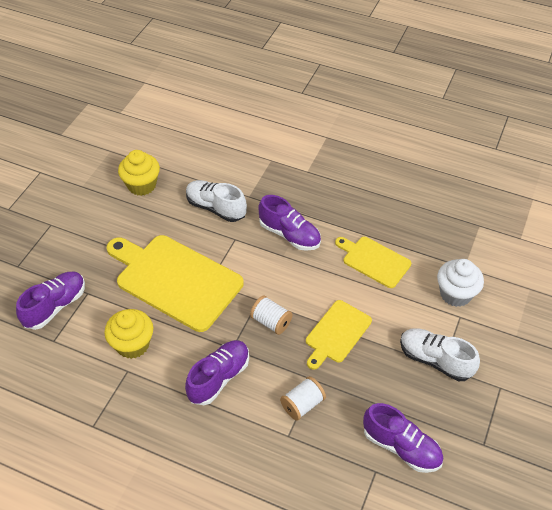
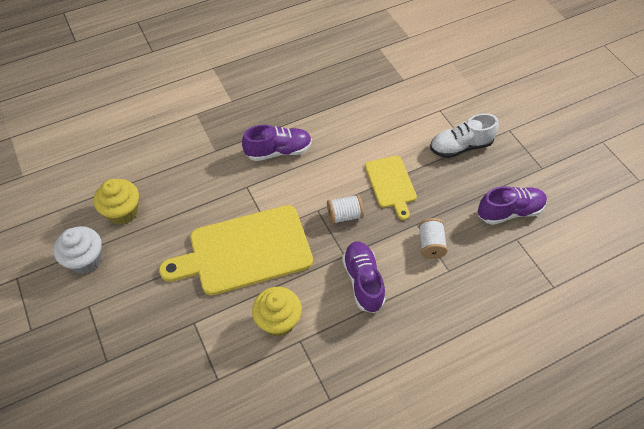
camera: 50 degrees left, 5 degrees up
(55, 306) = (183, 356): purple shoe -> none
(216, 208) = (203, 178): white shoe -> none
(374, 261) = (351, 121): yellow cutting board -> none
(455, 294) = (420, 99): white cupcake -> white cupcake (86, 260)

